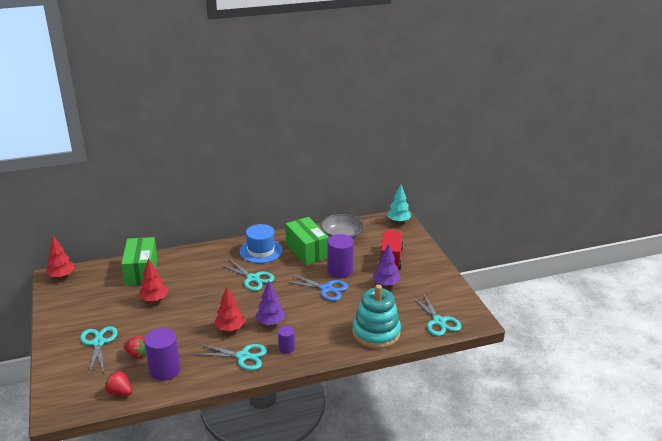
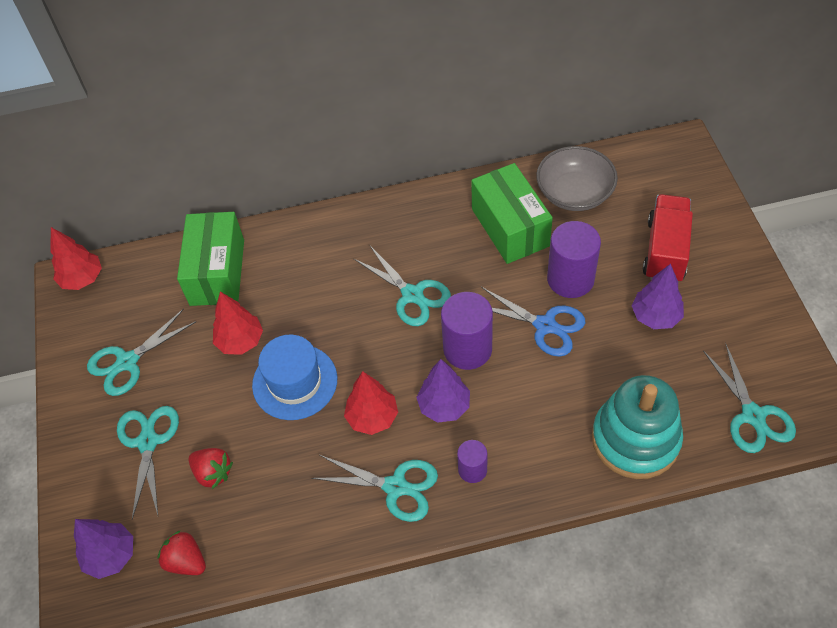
camera: 10 degrees right, 25 degrees up
(75, 392) = (111, 556): none -> purple tree
(87, 310) = (127, 362): none -> turquoise scissors
(165, 370) = (261, 513): purple cylinder -> purple cylinder (467, 349)
(261, 251) = (426, 225): blue hat -> blue hat (295, 382)
(398, 221) = (681, 154): turquoise tree -> none

